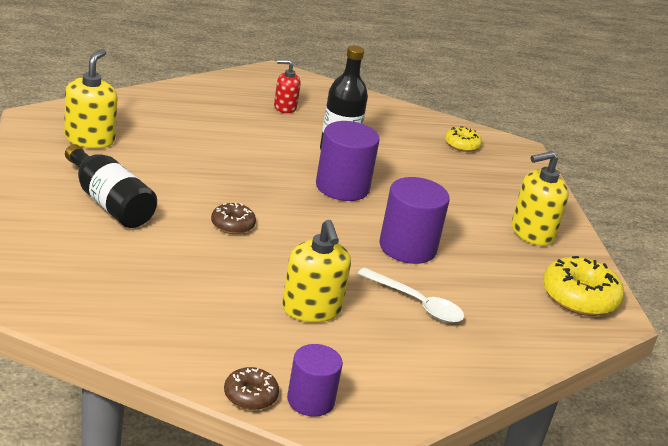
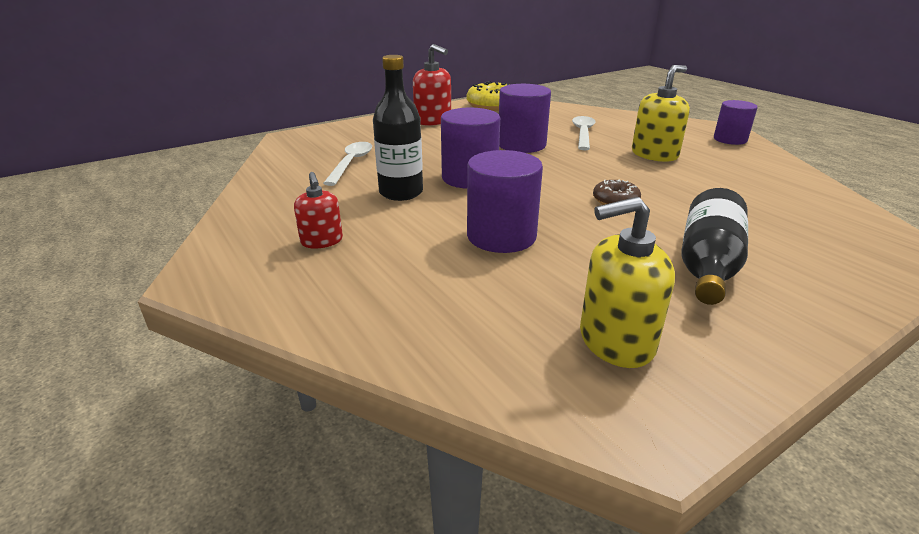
camera: 110 degrees left, 0 degrees up
(228, 157) = (501, 236): none -> purple cylinder
(250, 395) = (765, 151): brown donut -> none
(422, 153) = (351, 163): none -> white spoon
(462, 145) = (310, 153): yellow donut -> none
(532, 233) = (433, 121): yellow soap dispenser -> red soap dispenser

